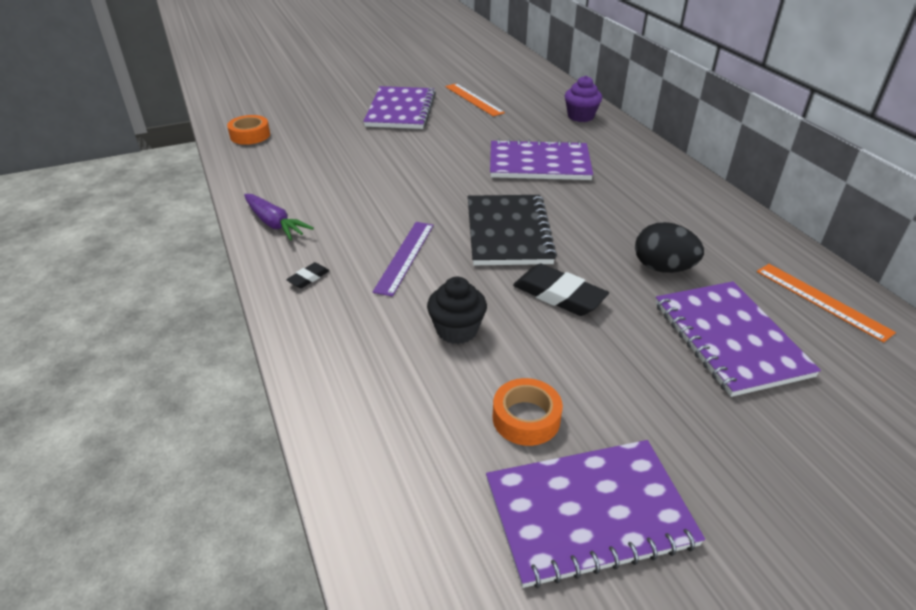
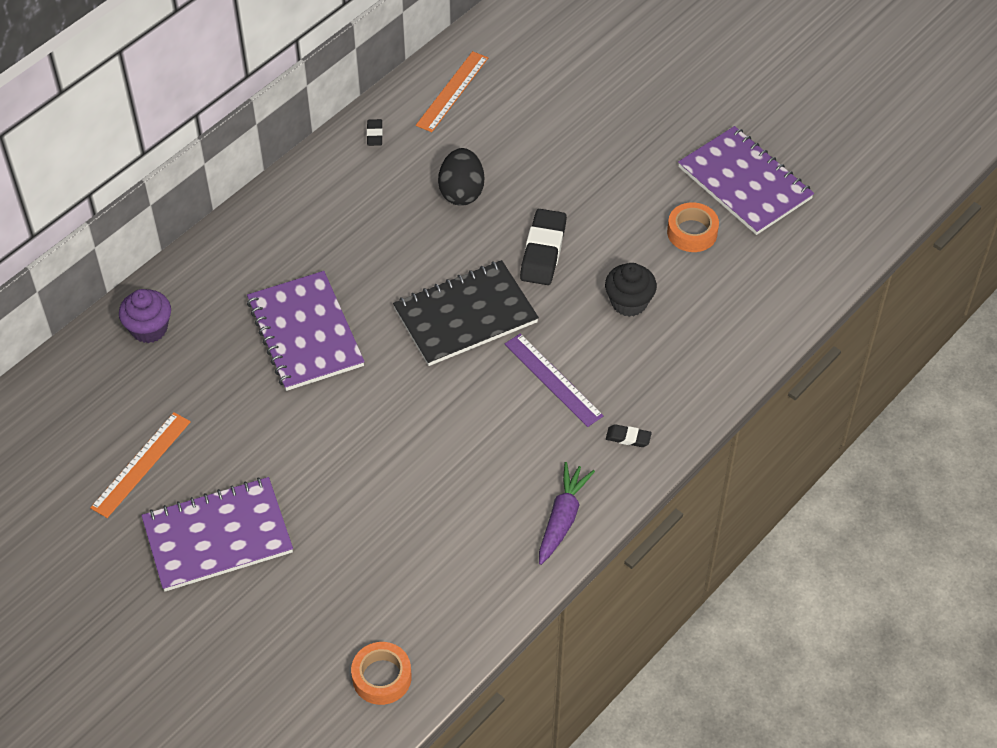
camera: 115 degrees left, 15 degrees up
(404, 257) = (553, 380): purple ruler -> purple ruler turned 60 degrees clockwise
(729, 339) = (536, 139): purple notebook -> none
(759, 239) = (374, 134): none -> black eraser

